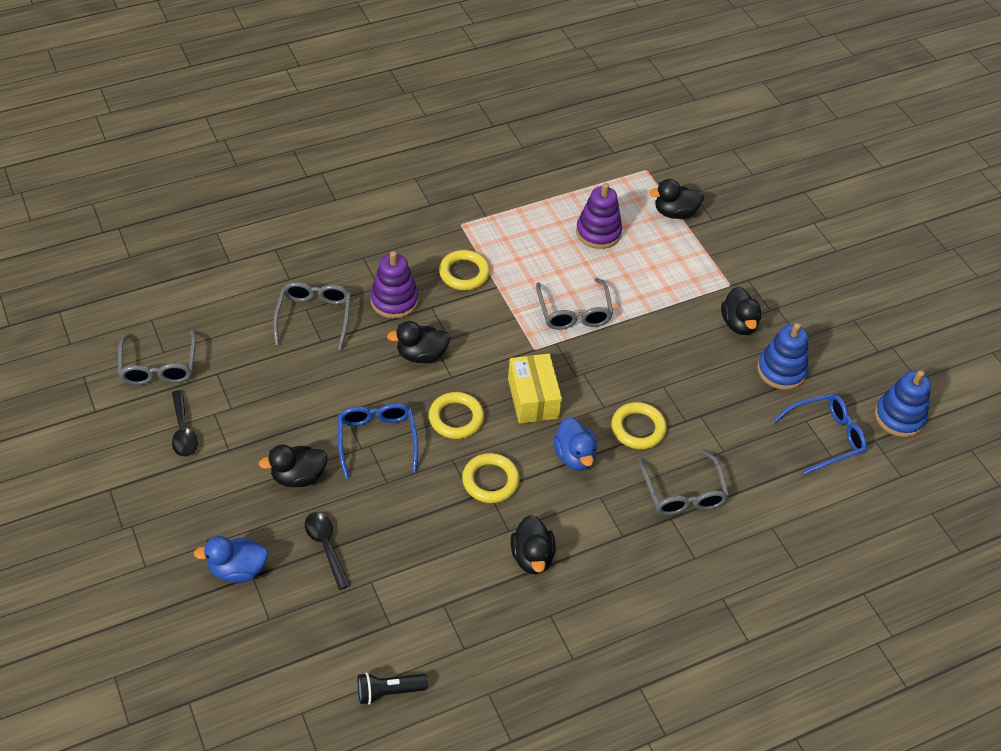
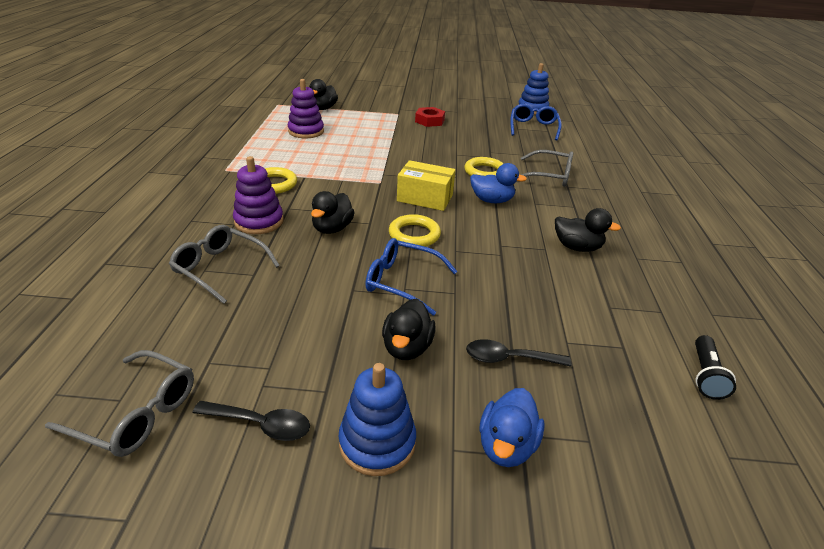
camera: 60 degrees left, 15 degrees down
(490, 481) = (490, 240): yellow ring -> none
(574, 313) = (364, 160): grey glasses -> none
(738, 324) = (429, 121): black duck -> red nut
(781, 370) = (475, 122): blue stacking toy -> blue stacking toy (377, 442)

